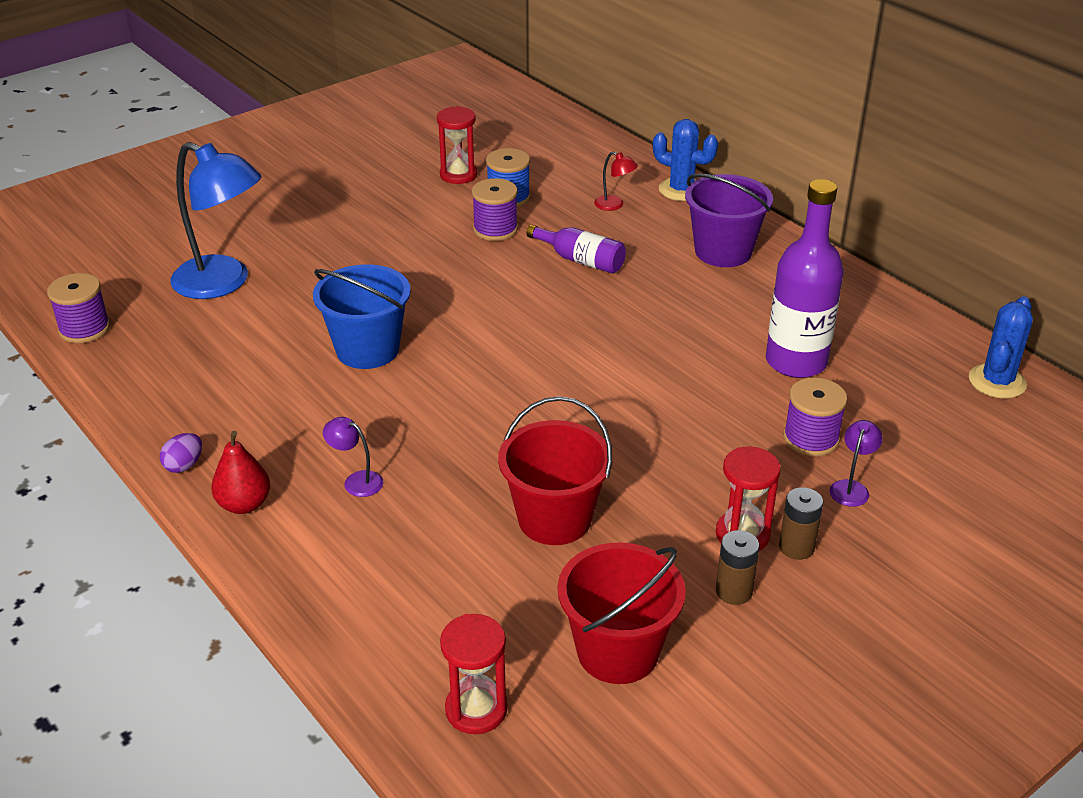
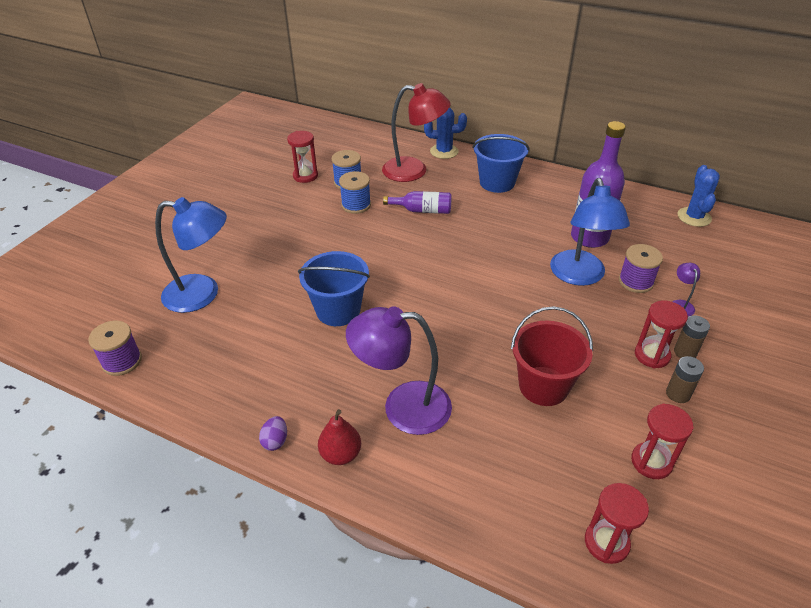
camera: 25 degrees left, 5 degrees up
(356, 481) = (403, 407): purple lamp -> purple lamp, size x2.39
(495, 229) = (356, 205): purple spool -> blue spool
(614, 205) = (414, 171): red lamp -> red lamp, size x2.39
(618, 651) = (651, 462): red bucket -> red hourglass
(723, 251) = (497, 182): purple bucket -> blue bucket
(731, 407) = (579, 276): none -> blue lamp

